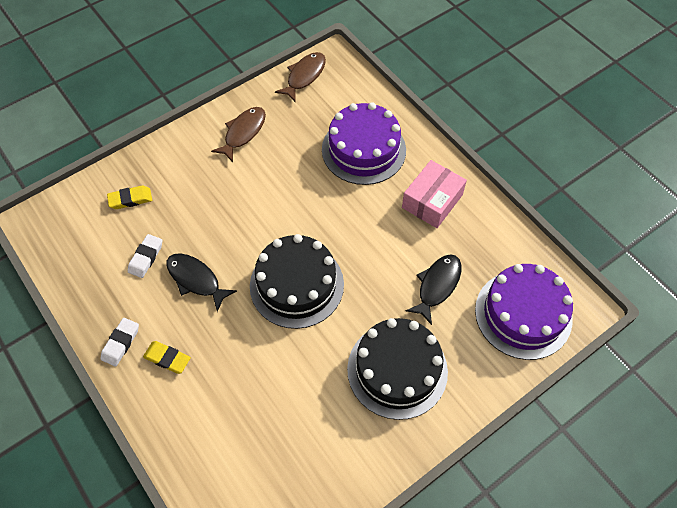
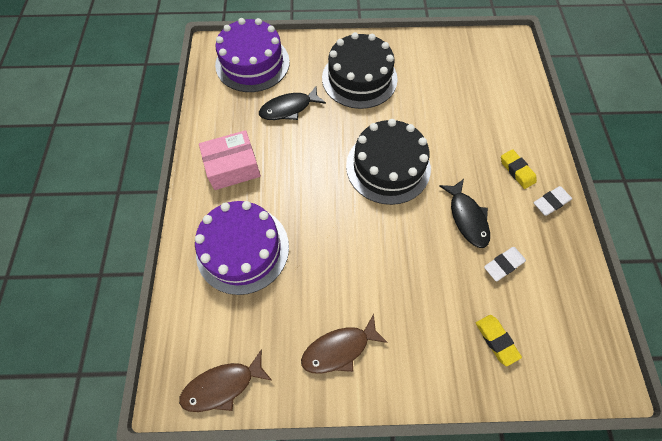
camera: 145 degrees left, 5 degrees up
(130, 199) = (496, 340): yellow eraser -> yellow eraser turned 45 degrees clockwise

